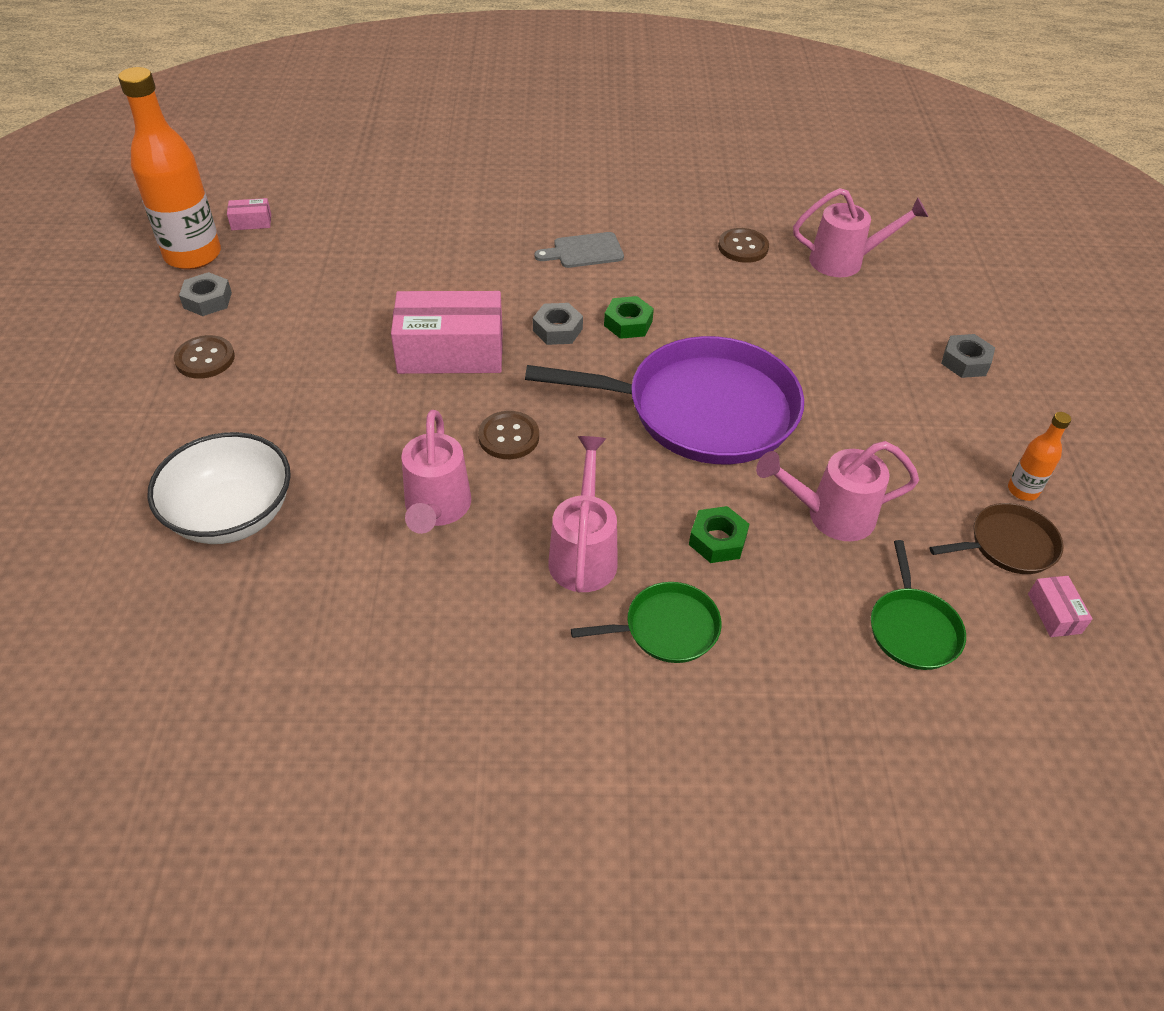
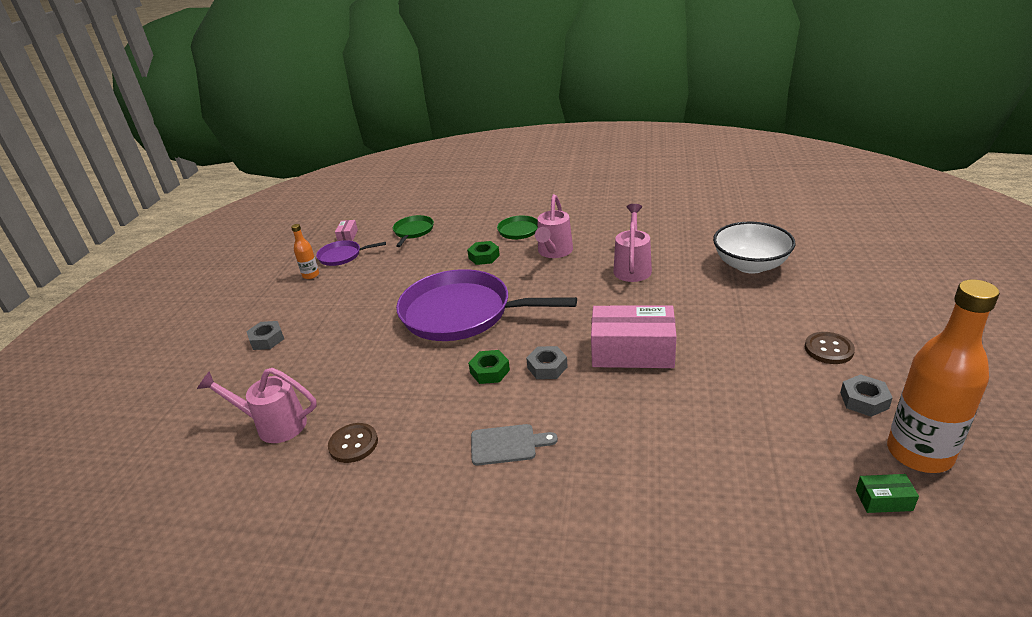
camera: 165 degrees left, 15 degrees down
(251, 222) = (883, 500): pink box -> green box
(508, 437) = (590, 299): brown button -> none
(830, 515) = (420, 266): pink watering can -> none
(1008, 545) = (342, 256): brown pan -> purple pan

